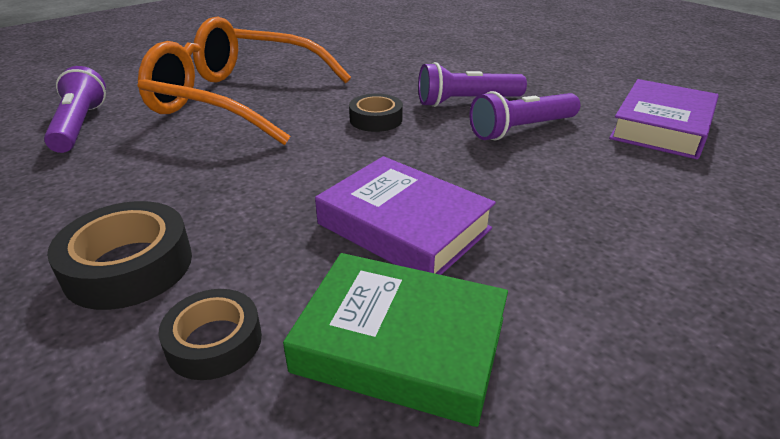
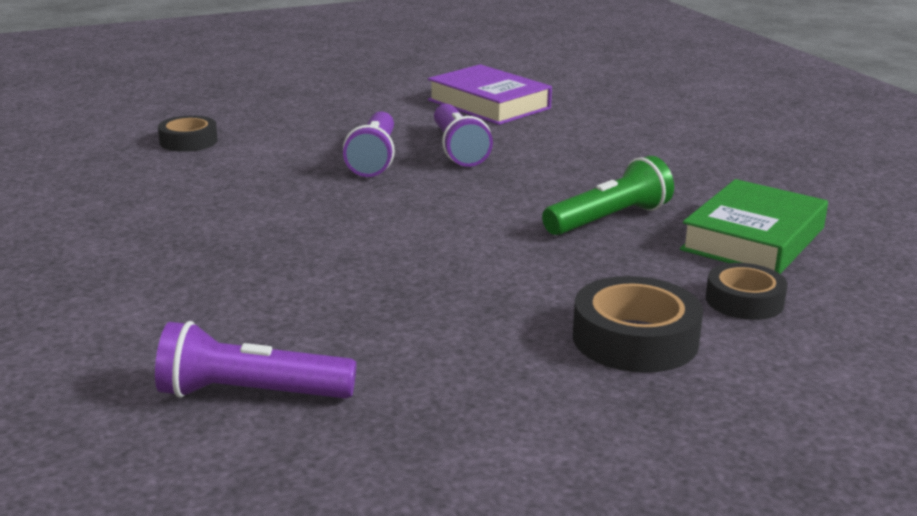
camera: 75 degrees left, 10 degrees down
(237, 99) = (252, 277): orange glasses -> none
(376, 119) = (386, 205): black tape -> black tape (188, 141)
(404, 226) = (609, 219): purple book -> green flashlight

